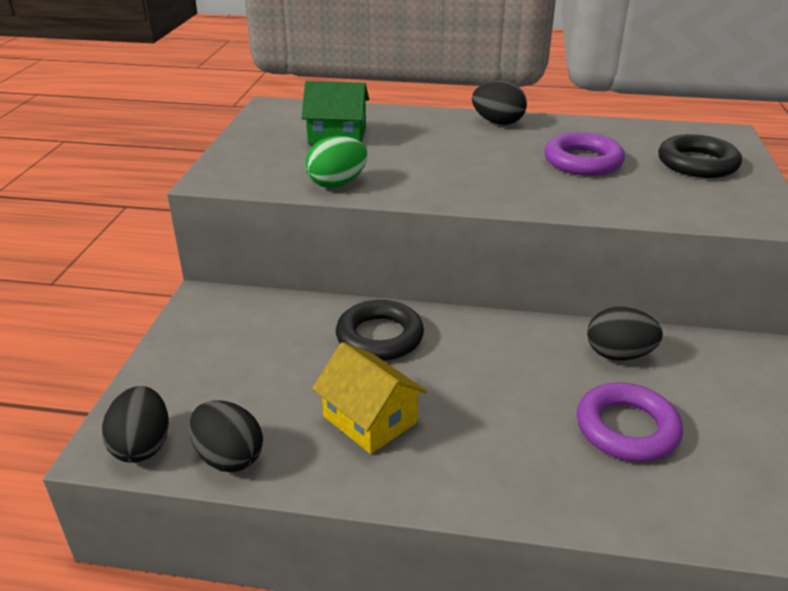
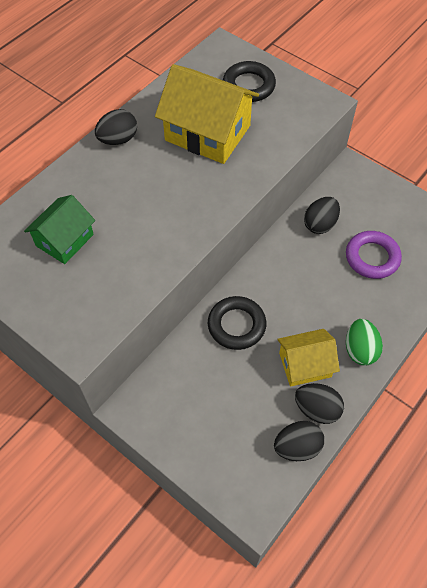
camera: 60 degrees left, 25 degrees up
(142, 445) = (263, 491): black egg -> black egg (317, 409)
(337, 183) = (143, 274): green egg -> green egg (360, 350)
(583, 161) = (207, 133): purple ring -> yellow house

